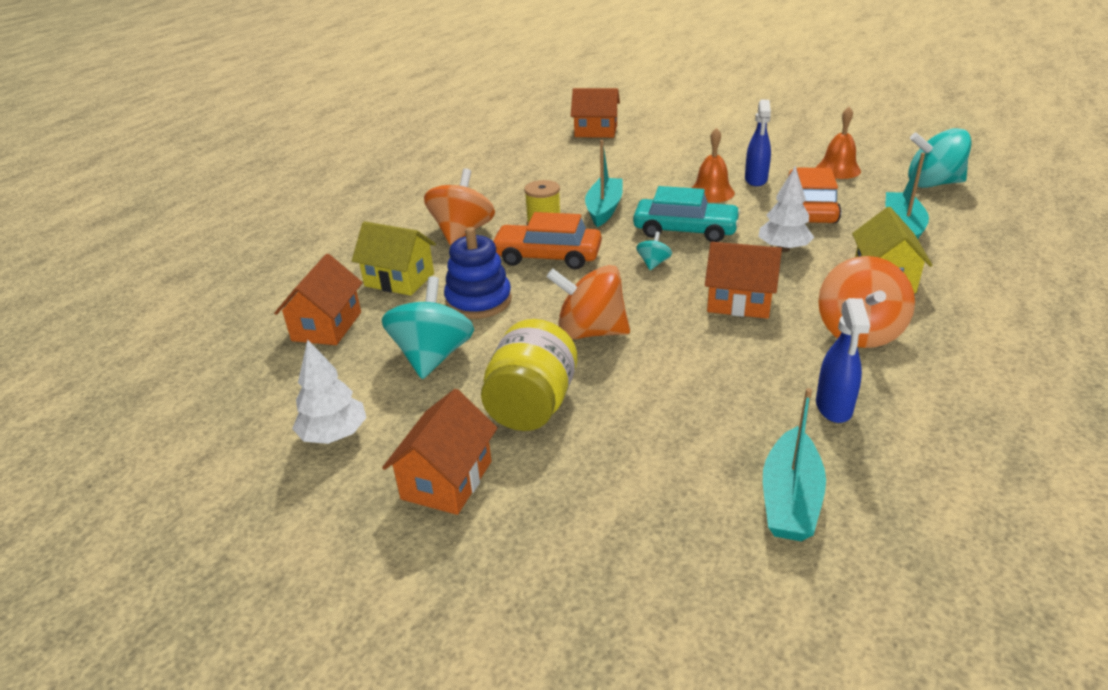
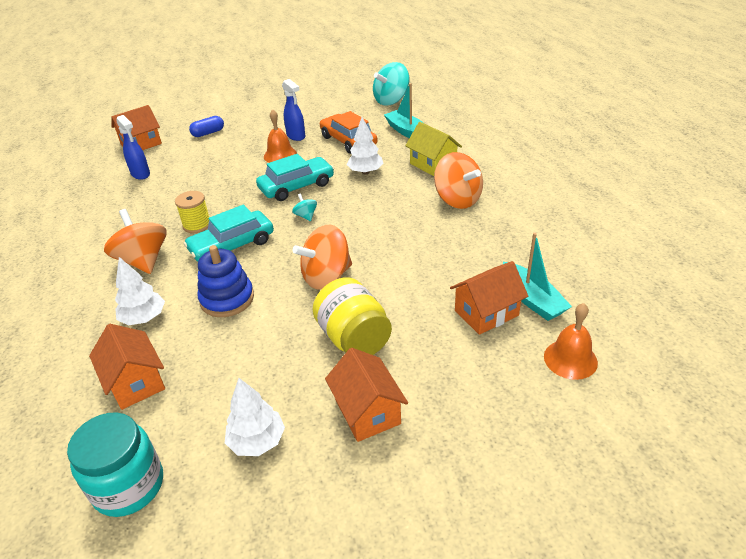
camera: 45 degrees left, 5 degrees up
(219, 401) = (129, 486): none -> turquoise jar
(399, 280) = (144, 318): yellow house -> white tree
(433, 356) = (249, 351): turquoise spinning top -> none
(547, 256) = (232, 245): orange car -> turquoise car
(604, 209) = (225, 196): turquoise boat -> none
(669, 143) = (208, 133): none -> blue capsule
(739, 302) = (383, 214): orange house -> orange house (486, 313)
(834, 407) = (494, 244): blue spray bottle -> blue spray bottle (140, 174)
(838, 169) = (333, 111): orange bell -> orange bell (570, 359)

